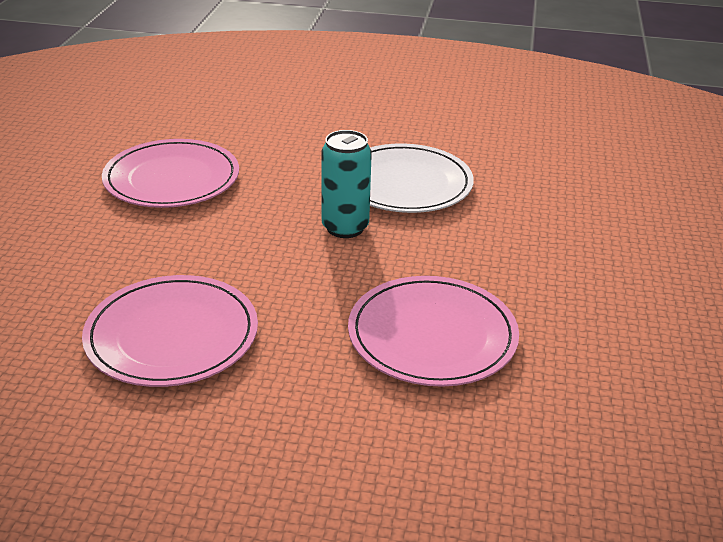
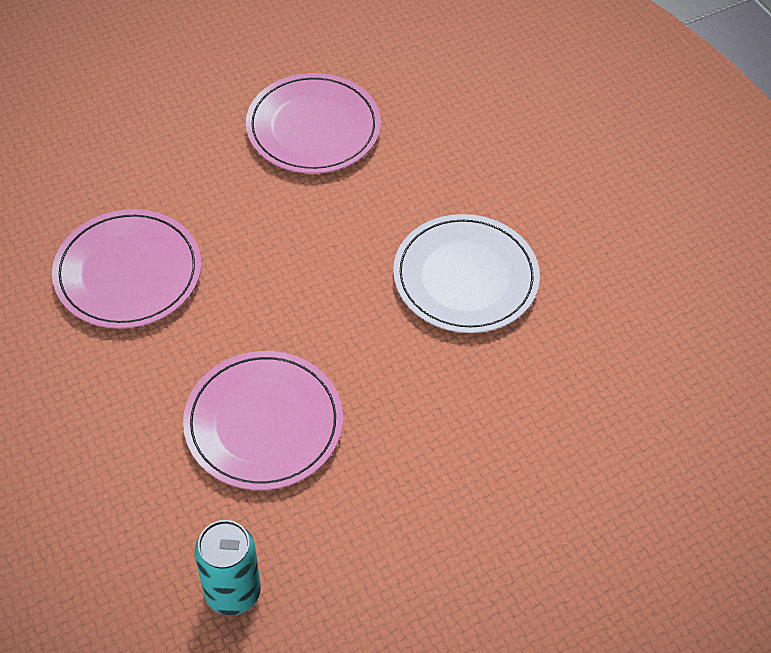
camera: 50 degrees right, 20 degrees up
(345, 227) = (354, 280): turquoise can -> turquoise can (232, 592)

